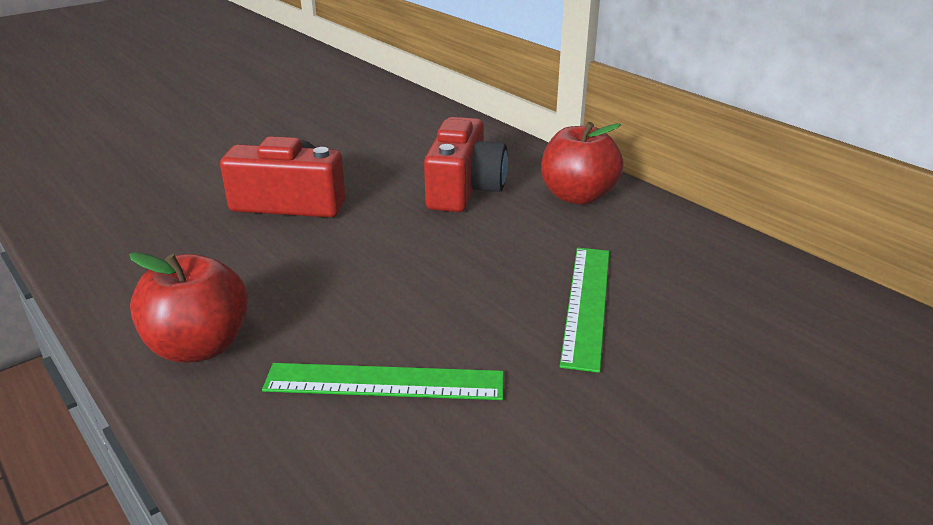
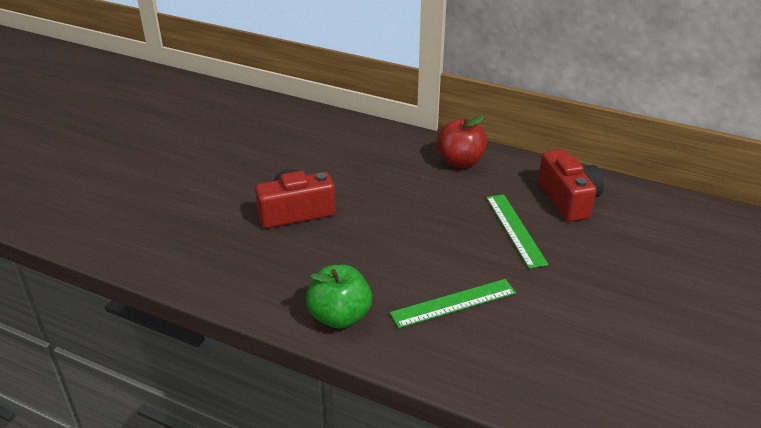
camera: 25 degrees left, 5 degrees up
(199, 346) = (339, 316): red apple -> green apple
(464, 189) = (392, 173): red camera -> red camera (568, 199)

